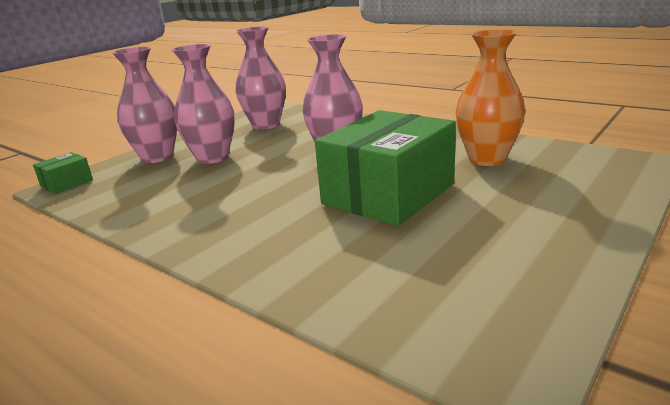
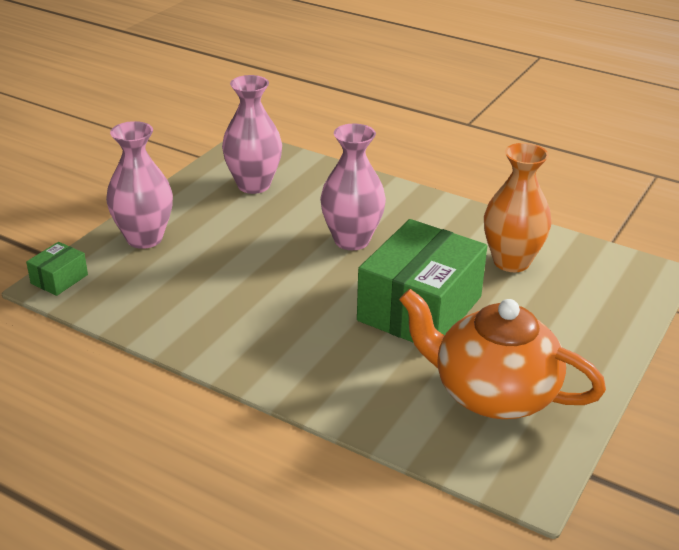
camera: 10 degrees left, 10 degrees up
(212, 157) = (212, 243): pink vase -> none
(461, 264) = (492, 393): none -> orange teapot

